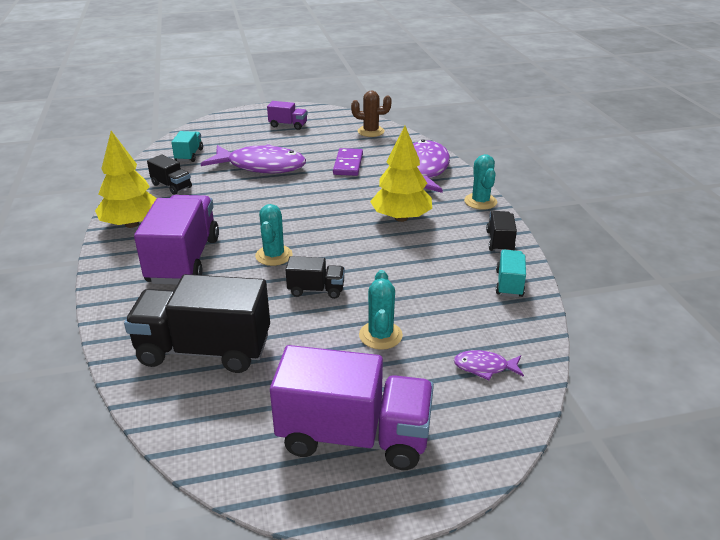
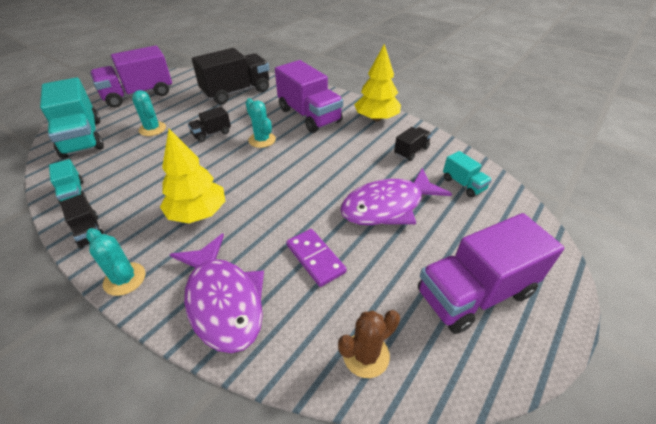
camera: 140 degrees right, 10 degrees up
(171, 186) = (411, 151): black truck -> black truck turned 135 degrees clockwise
(288, 125) = (474, 293): purple truck -> purple truck, size x2.05
(484, 367) = (82, 138): purple fish -> turquoise truck

